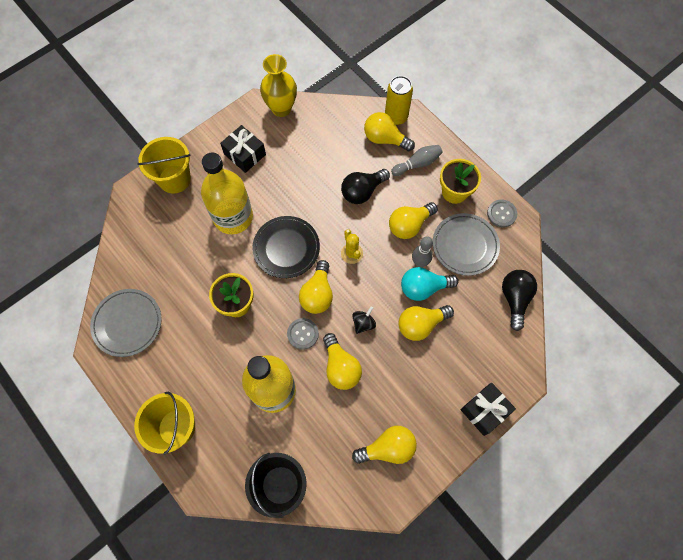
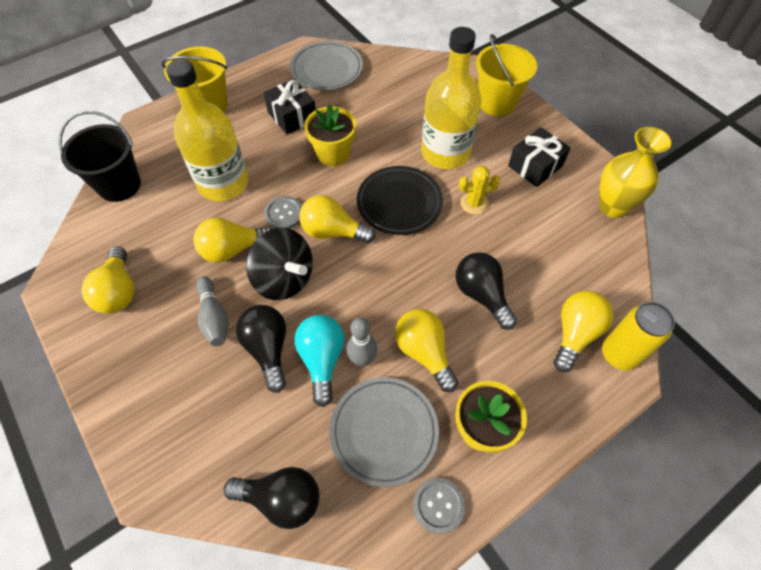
camera: 95 degrees right, 10 degrees down
(351, 253) = (385, 273): yellow cactus -> yellow cactus (474, 203)
(363, 323) = (284, 279): black spinning top -> black spinning top, size x2.02
(417, 164) = (532, 377): grey bowling pin -> grey bowling pin (214, 317)
(421, 324) = (268, 349): yellow light bulb -> black light bulb
(484, 410) = (124, 419): black gift -> black gift (292, 116)

